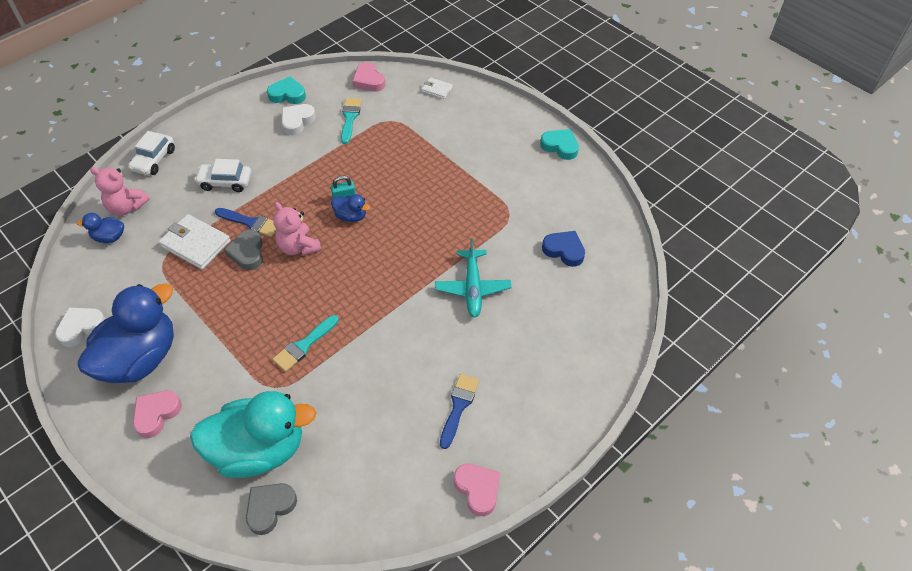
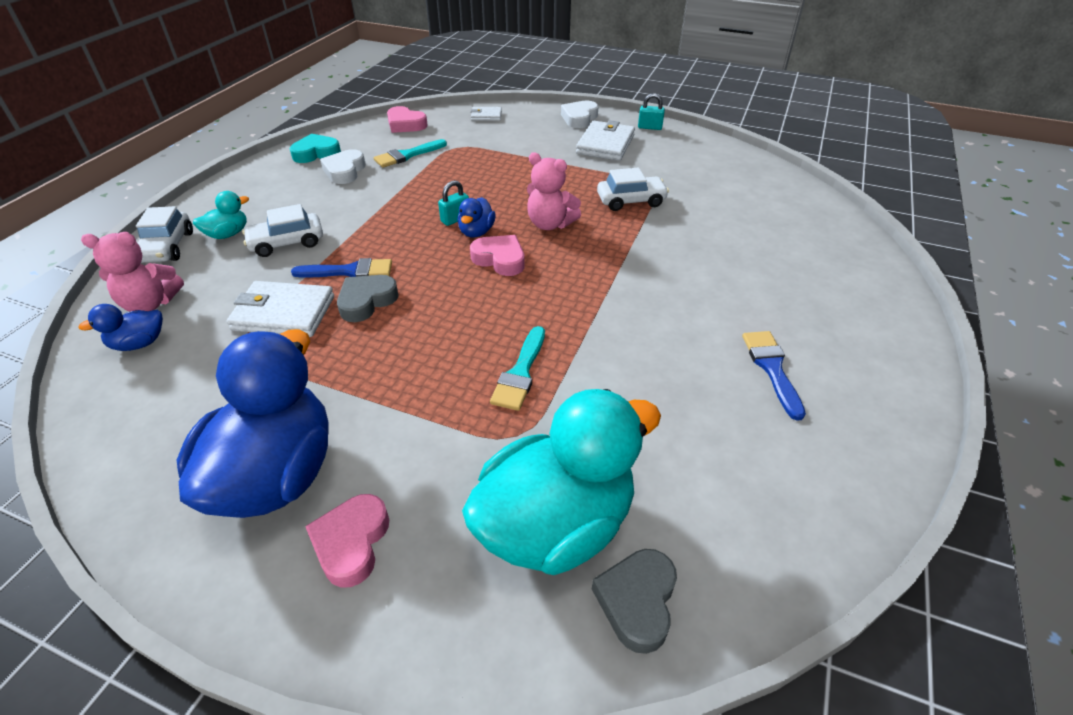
camera: 25 degrees left, 10 degrees down
(81, 328) = (145, 469): white heart -> white heart (579, 118)
(194, 160) = (228, 234): none -> turquoise duck
(247, 253) = (366, 301): grey heart -> grey heart turned 75 degrees clockwise
(298, 247) = (433, 276): pink teddy bear -> pink teddy bear (550, 224)
(350, 118) = (407, 155): turquoise brush -> turquoise brush turned 105 degrees counterclockwise
(351, 216) = (476, 232): blue duck -> blue duck turned 105 degrees clockwise
(472, 287) = (674, 253): turquoise plane -> none
(478, 489) = (885, 449): pink heart -> pink heart (500, 259)
(481, 224) = (631, 201): none -> white car
(508, 155) = (605, 144): none -> white wallet
(560, 146) = (649, 127): turquoise heart -> turquoise padlock
(564, 250) = (735, 198): blue heart -> none

